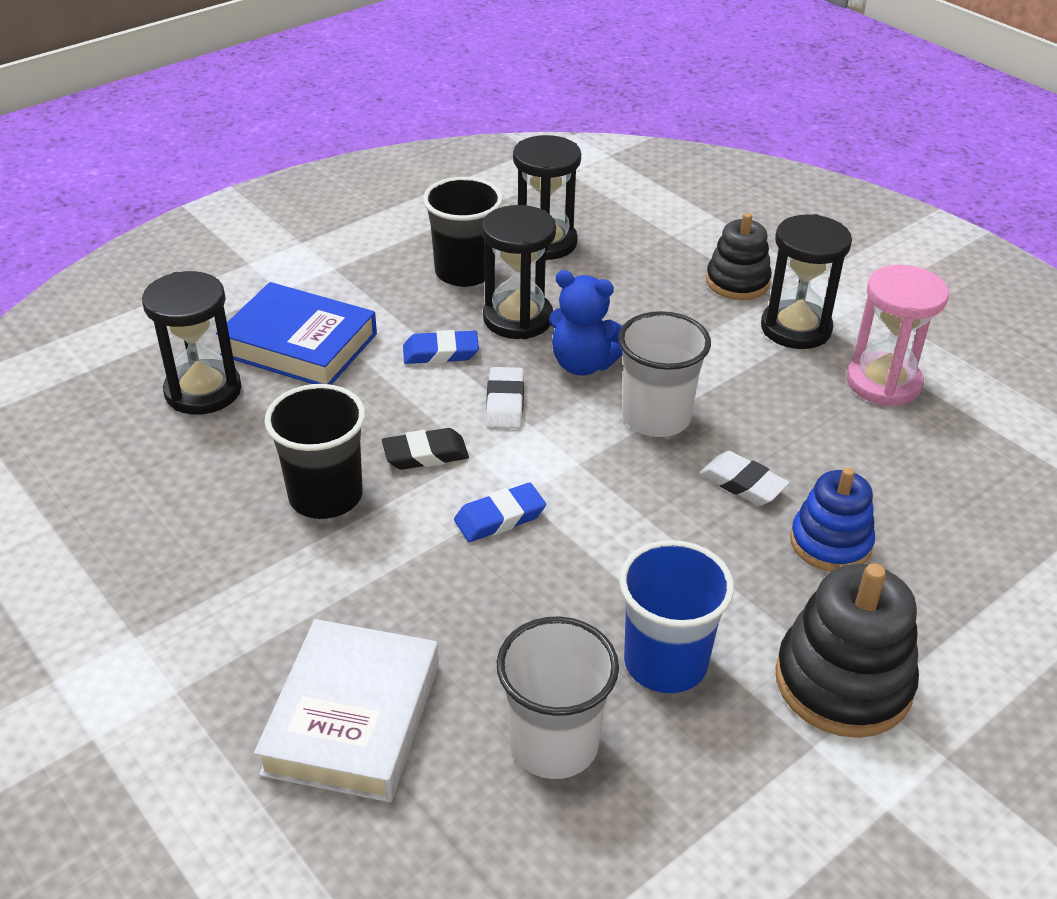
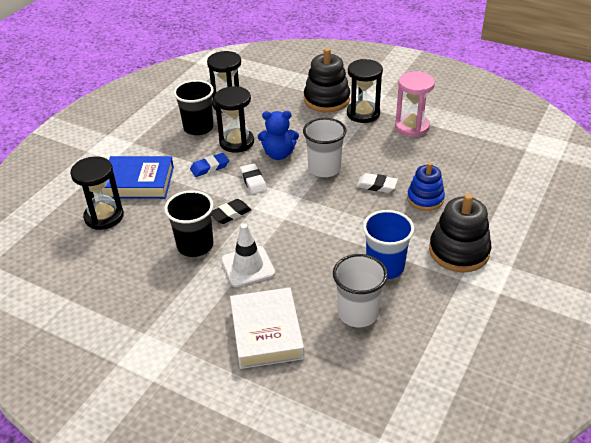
camera: 20 degrees left, 0 degrees up
(396, 570) = (248, 266): none -> white traffic cone
(500, 518) = (280, 231): blue eraser -> none
(737, 282) = (326, 100): black stacking toy -> black stacking toy, size x1.50

